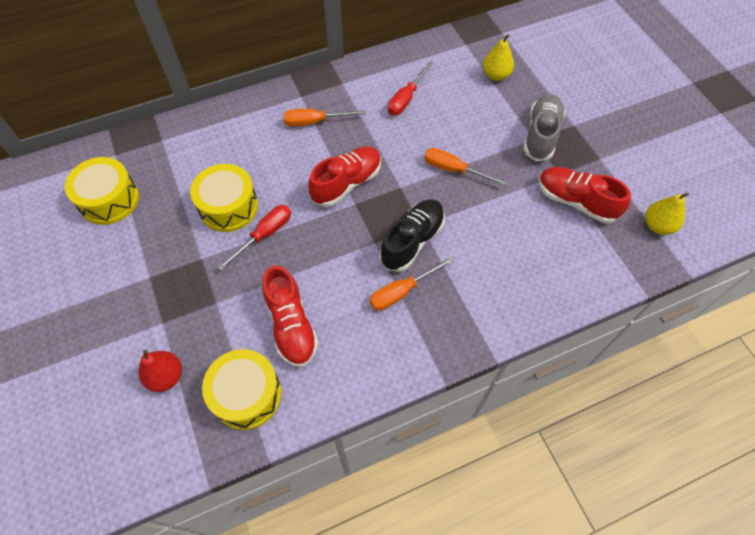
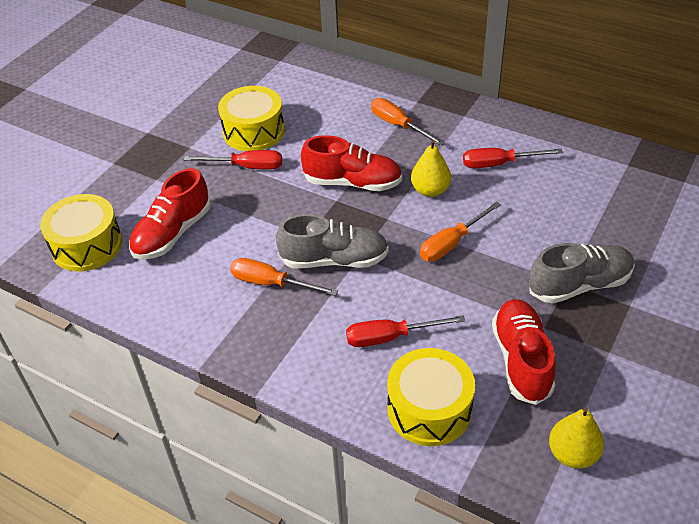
camera: 55 degrees right, 15 degrees down
(109, 200) = (196, 71): yellow drum -> yellow drum (429, 409)
(166, 376) = (68, 193): red pear -> none
(412, 241) = (334, 260): black shoe -> grey shoe
(454, 170) = (451, 243): orange screwdriver -> orange screwdriver turned 120 degrees counterclockwise
(495, 75) = (616, 208): yellow pear -> yellow pear (430, 190)
(507, 254) = (390, 337): none -> red screwdriver

